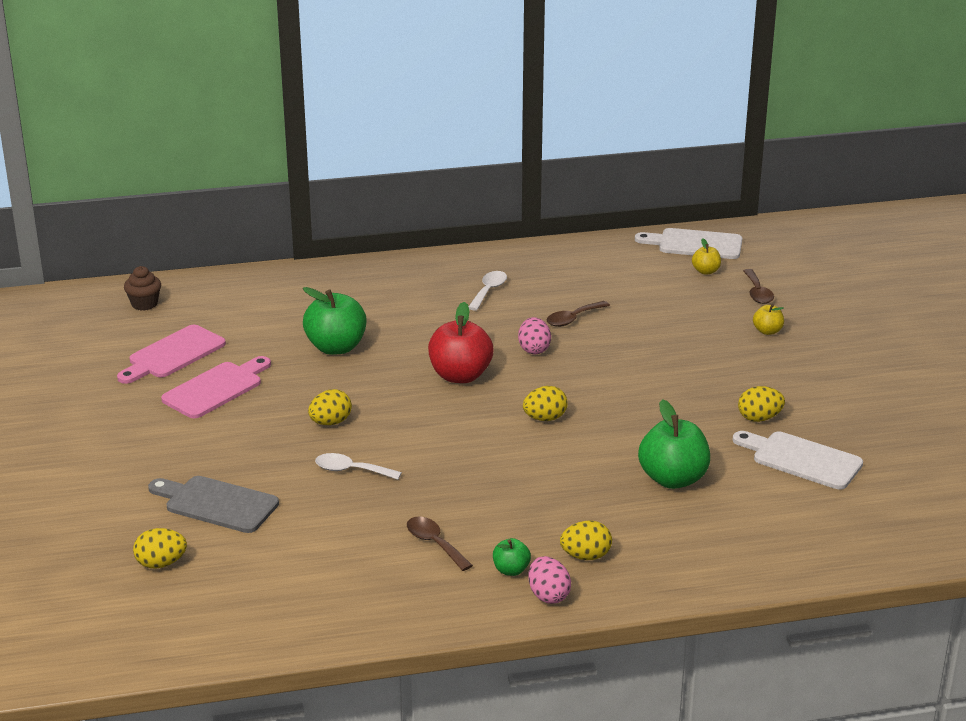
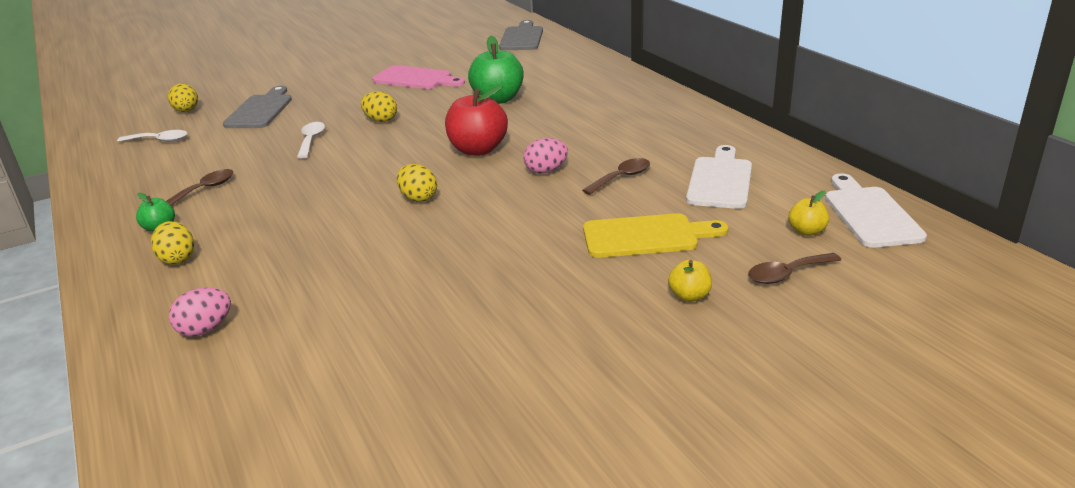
camera: 75 degrees right, 0 degrees up
(144, 304) = (522, 38): brown cupcake -> grey cutting board
(173, 354) = (457, 58): pink cutting board -> none
(488, 291) = (644, 132): white spoon -> white spoon (159, 141)
(548, 595) = (117, 252): pink egg -> pink egg (205, 329)
(573, 319) = (622, 178): brown spoon -> brown spoon turned 105 degrees clockwise
(673, 479) = (319, 283): green apple -> none
(678, 329) = (646, 236): none -> yellow cutting board
(759, 418) = (467, 320): yellow egg -> none
(801, 459) = (379, 366): white cutting board -> white cutting board (720, 180)

